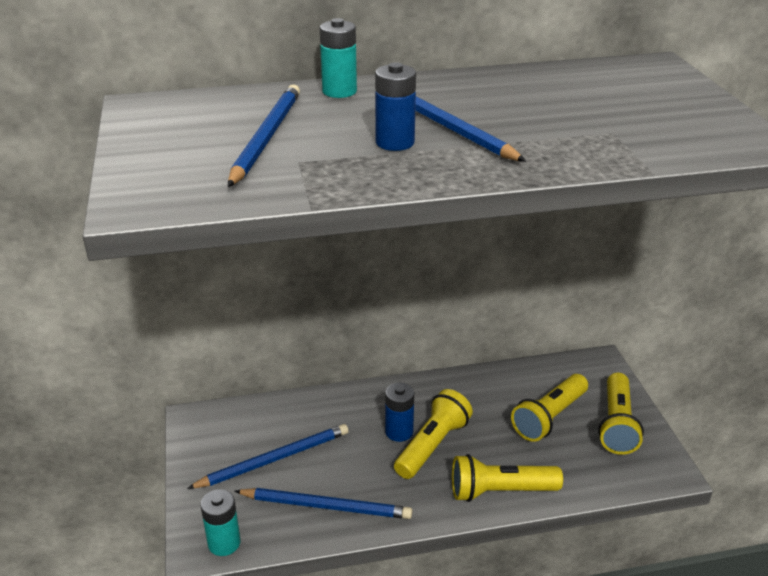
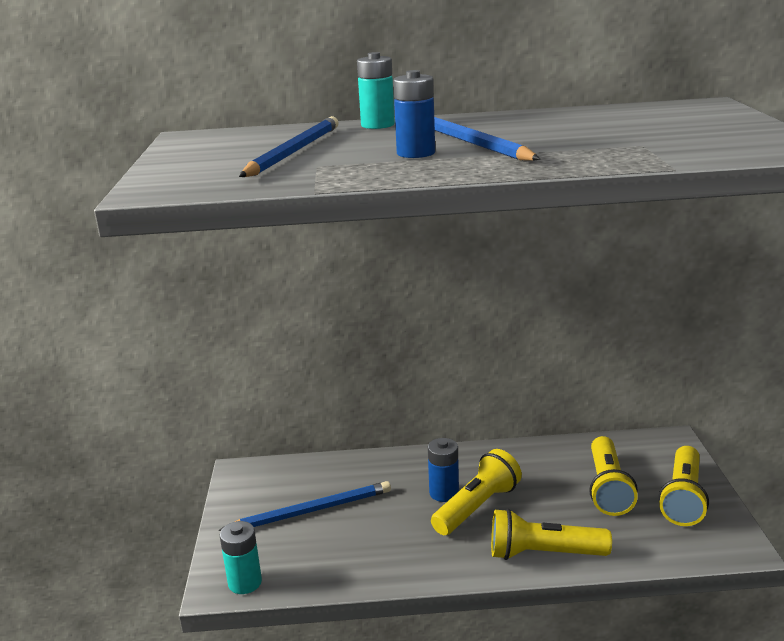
camera: 10 degrees right, 10 degrees down
(326, 506) = (356, 556): blue pencil -> none
(549, 417) = (608, 488): yellow flashlight -> yellow flashlight turned 45 degrees counterclockwise

